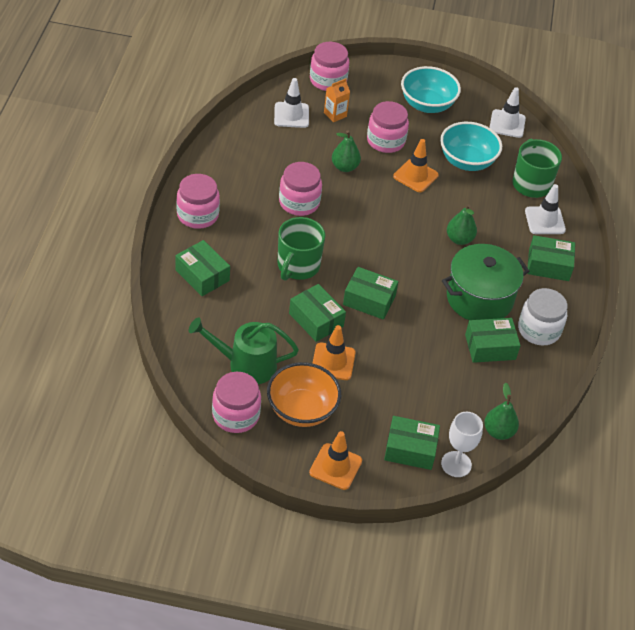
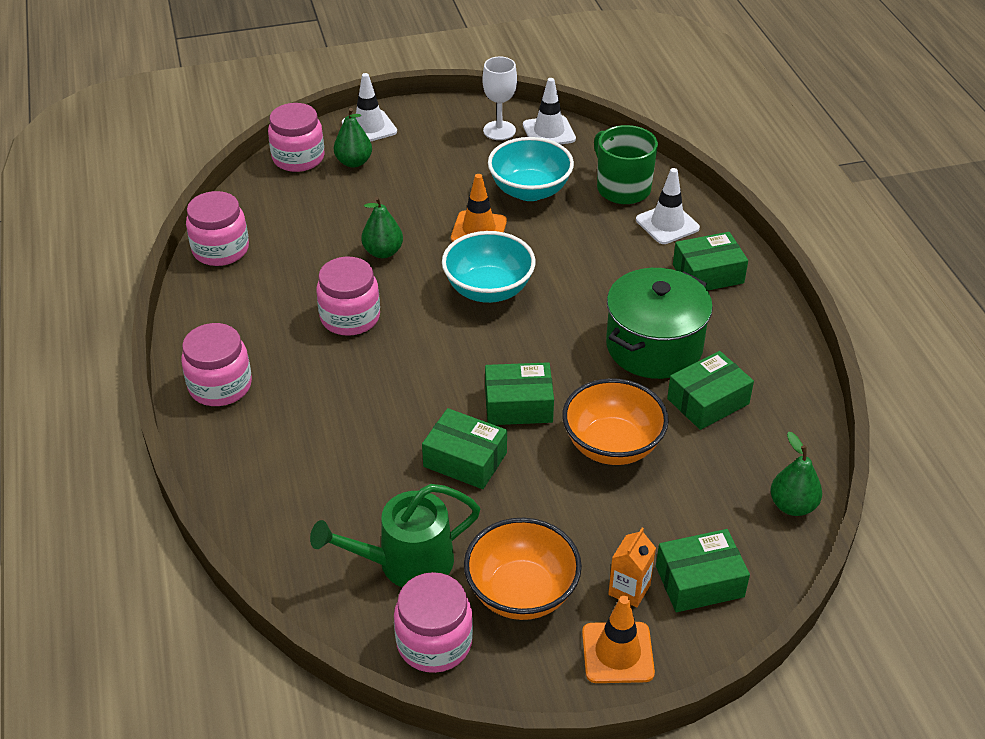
camera: 20 degrees left, 5 degrees down
(202, 275) = (272, 464): green box -> none
(291, 115) = (275, 215): white traffic cone -> white traffic cone (369, 127)
(297, 266) = (397, 399): green mug -> none
(333, 362) = (522, 506): orange traffic cone -> none
(335, 114) = (332, 194): orange carton -> orange carton (629, 590)
(385, 141) = (415, 202): pink jar -> pink jar (221, 250)
(411, 349) = (612, 445): none -> orange bowl
(427, 105) = (439, 144): turquoise bowl -> turquoise bowl (488, 290)
(456, 464) = (770, 574): white goblet -> white goblet (499, 130)
(459, 239) = (581, 284): green pear -> green pear (354, 162)
(539, 330) = (750, 355): white jar -> none

